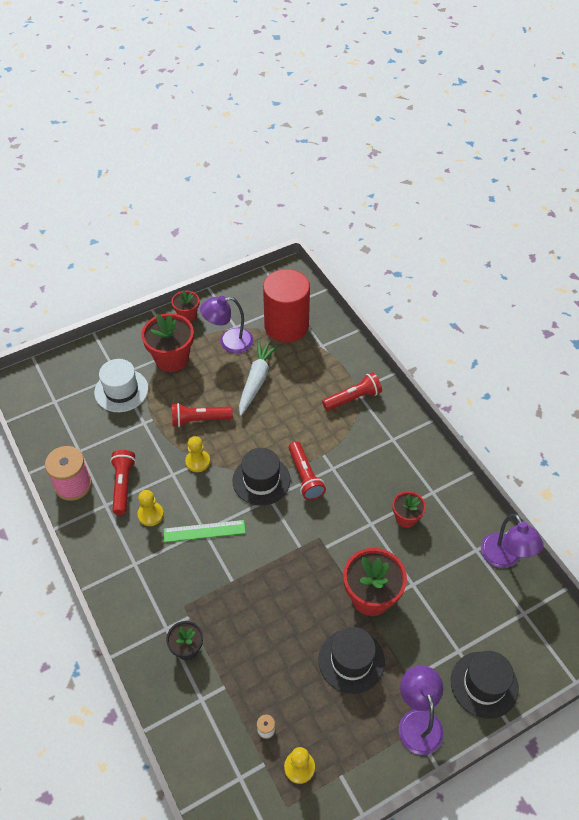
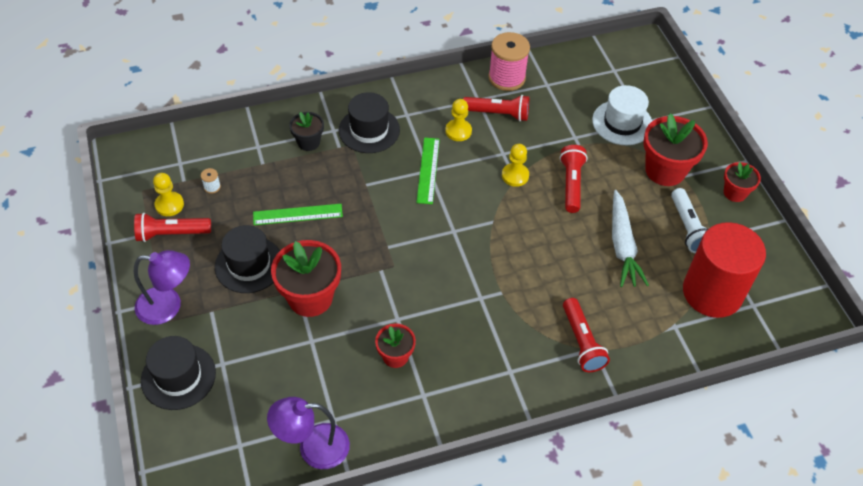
camera: 100 degrees right, 0 degrees up
(229, 342) = (688, 228): purple lamp -> white flashlight
(256, 381) = (622, 245): white carrot -> white carrot turned 60 degrees clockwise
(261, 480) = (479, 227): black hat -> black hat (369, 130)
(282, 633) = (297, 214): none -> green ruler
(305, 476) = (475, 268): red flashlight -> red flashlight (171, 234)

